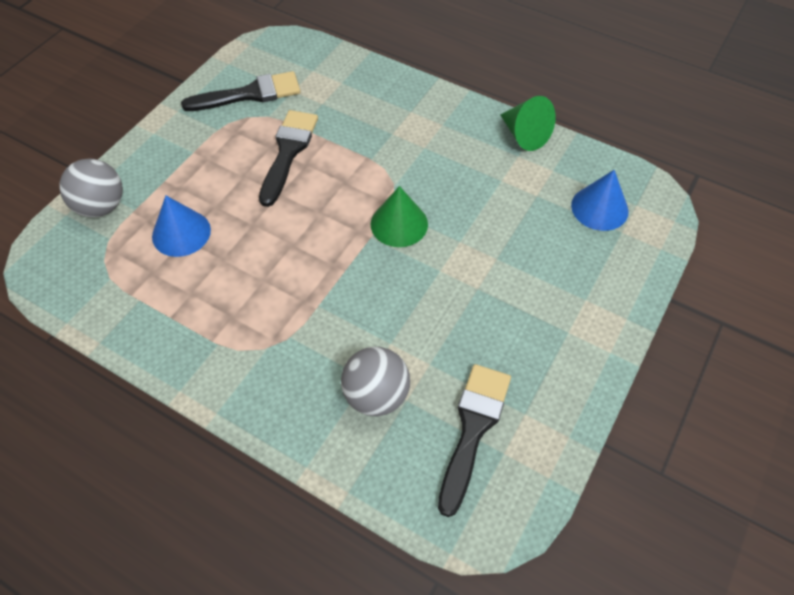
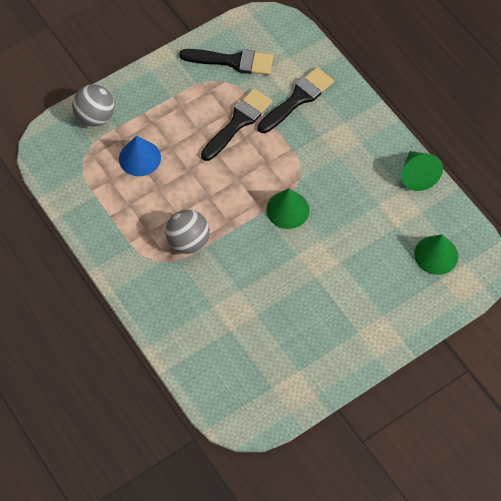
camera: 25 degrees right, 5 degrees up
(376, 395) = (213, 320): grey ball -> grey ball (188, 242)
(473, 429) = (261, 365): black brush -> black brush (298, 99)
(599, 208) = (436, 255): blue cone -> green cone

